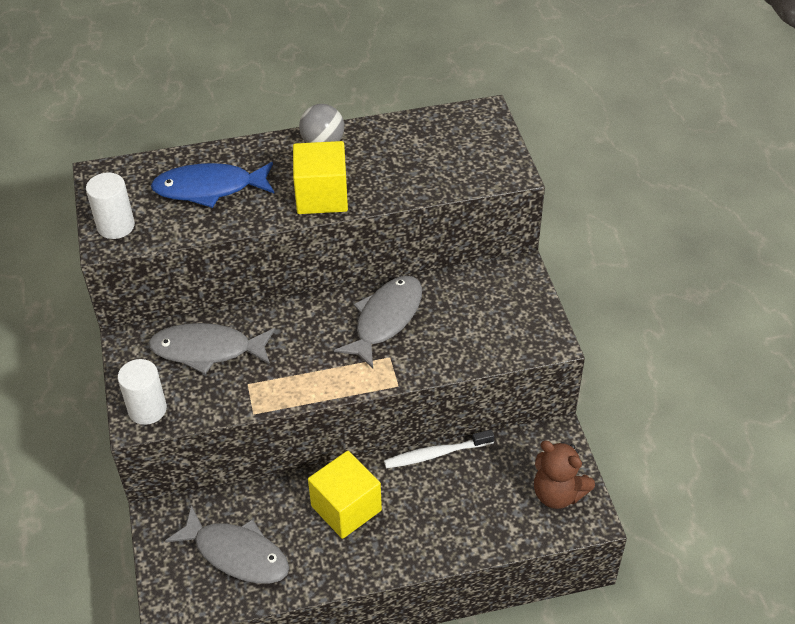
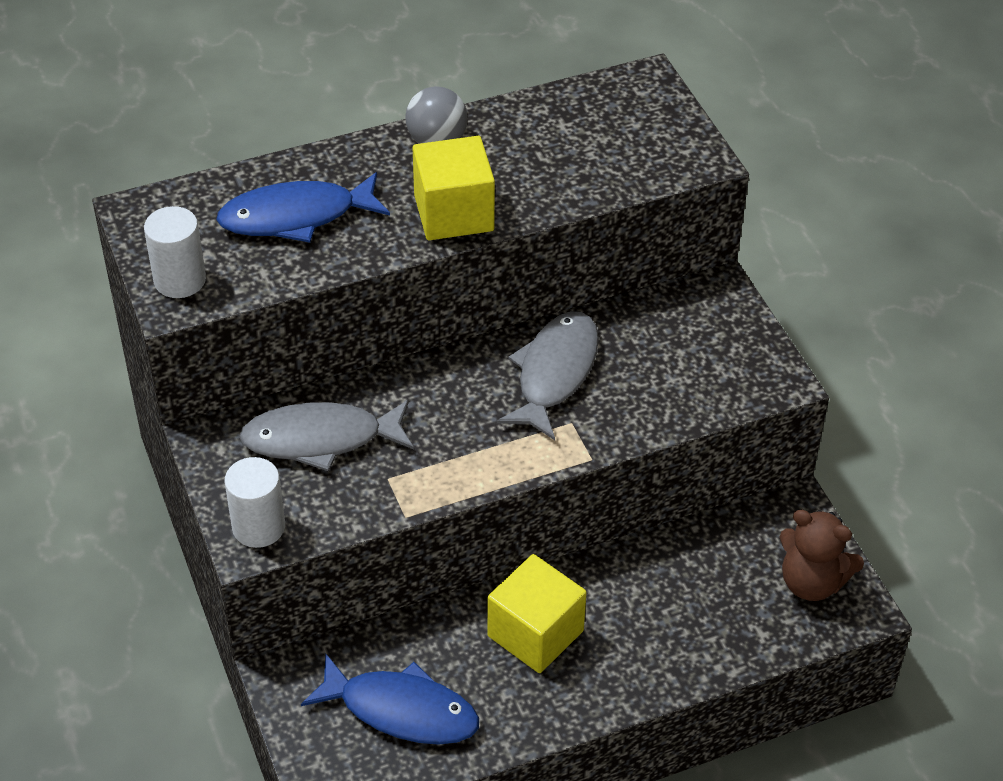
camera: 10 degrees left, 0 degrees up
(236, 554) = (401, 710): grey fish -> blue fish
(436, 454) = (640, 549): white toothbrush -> none

